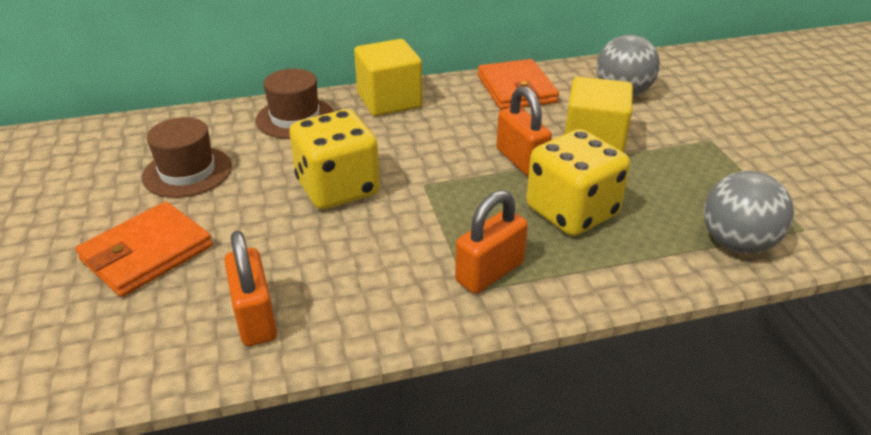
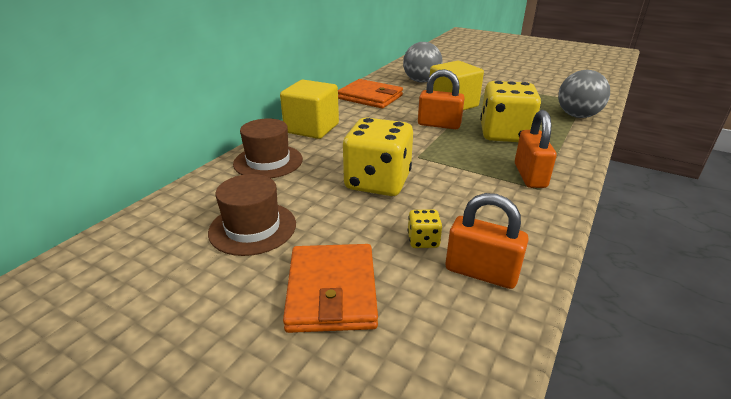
camera: 45 degrees left, 5 degrees down
(268, 262) = (423, 240): none -> yellow dice

